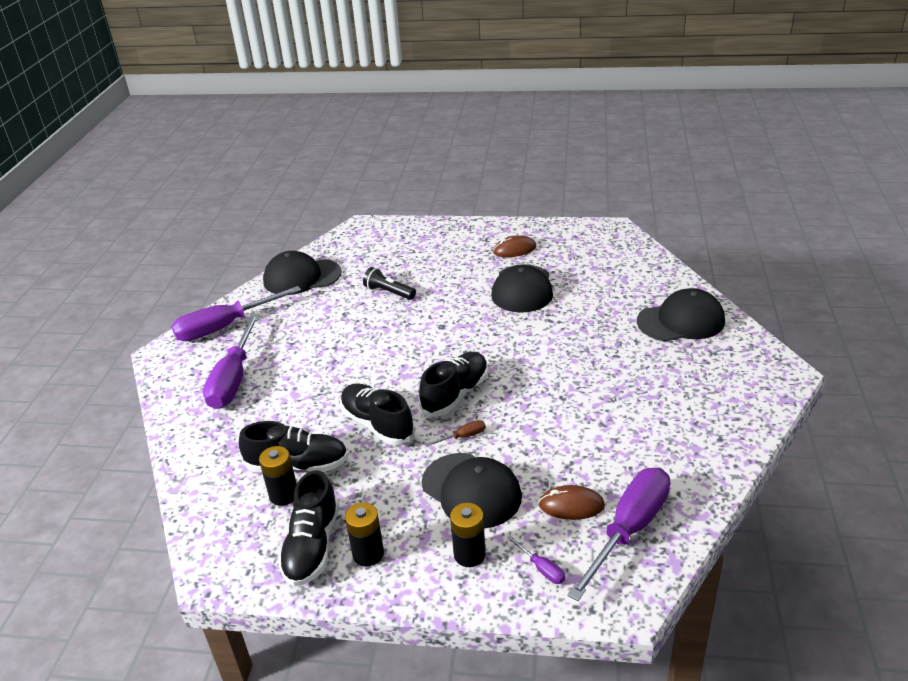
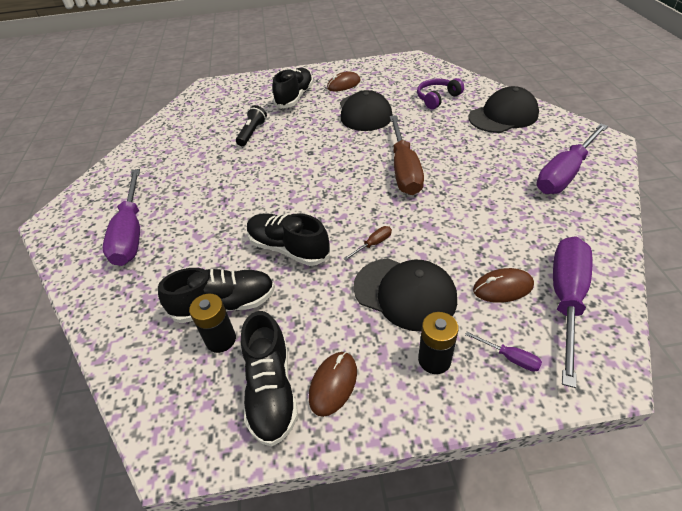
camera: 15 degrees left, 10 degrees up
(225, 327) = (108, 187): purple screwdriver -> purple screwdriver (565, 173)
(302, 277) = (168, 133): black cap -> none
(368, 554) = (333, 384): black battery -> brown mouse
(389, 292) = (252, 133): black flashlight -> black flashlight turned 90 degrees clockwise
(455, 394) = (348, 207): black shoe -> black shoe (295, 97)
(533, 364) = (404, 170): none -> brown screwdriver
(615, 286) = (437, 98): none -> purple headphones

